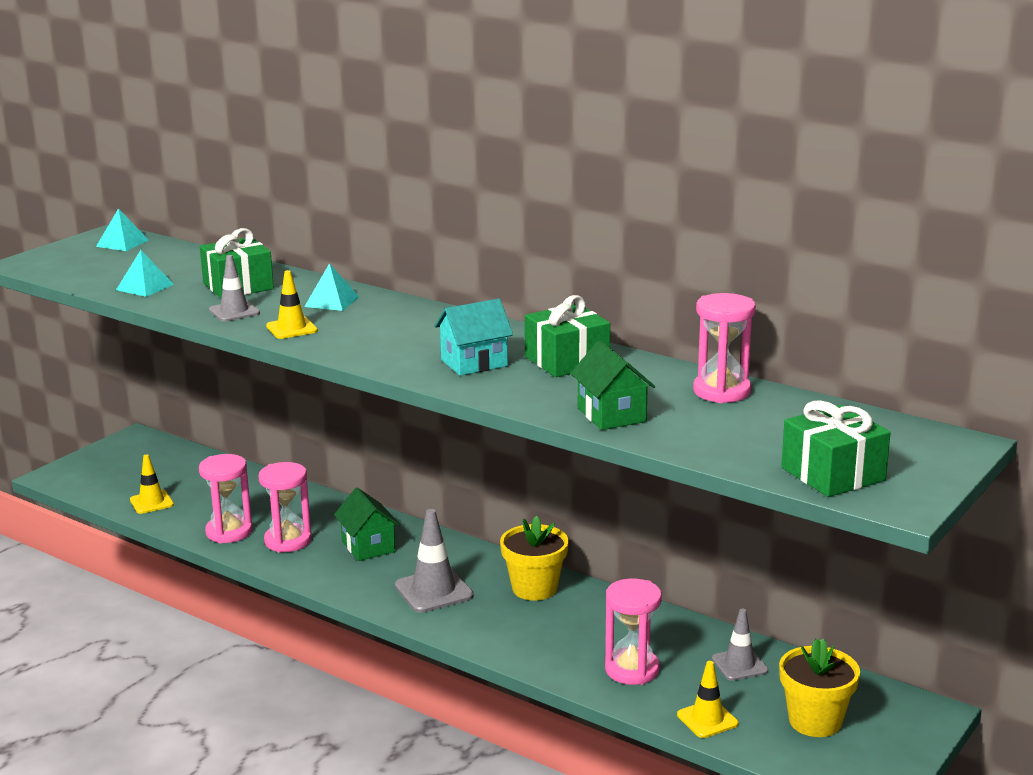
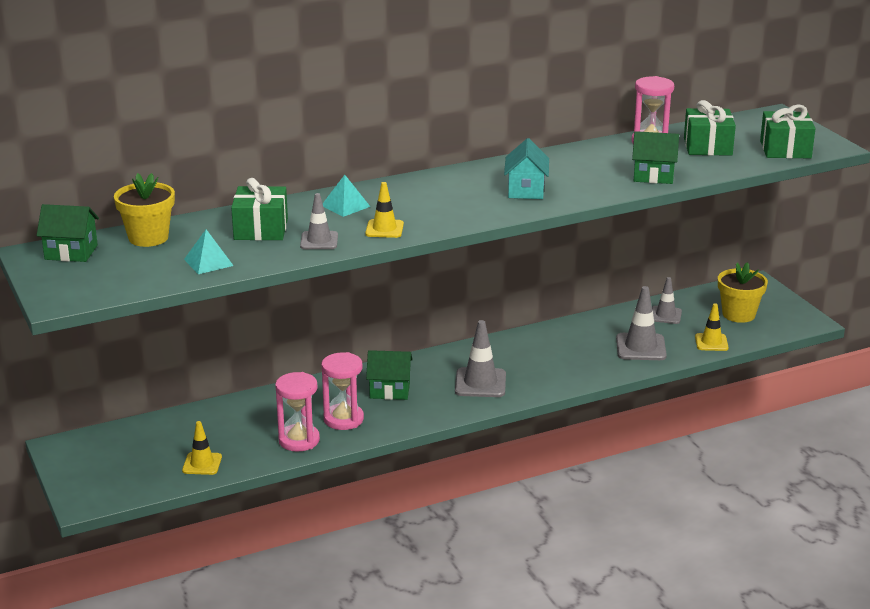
camera: 60 degrees left, 5 degrees up
(122, 243) = (71, 252): turquoise pyramid -> green house
(534, 588) = (515, 348): yellow flower pot -> yellow flower pot (148, 238)
(567, 361) = (555, 166): green gift -> green gift (707, 146)
(632, 669) = (640, 347): pink hourglass -> grey traffic cone

